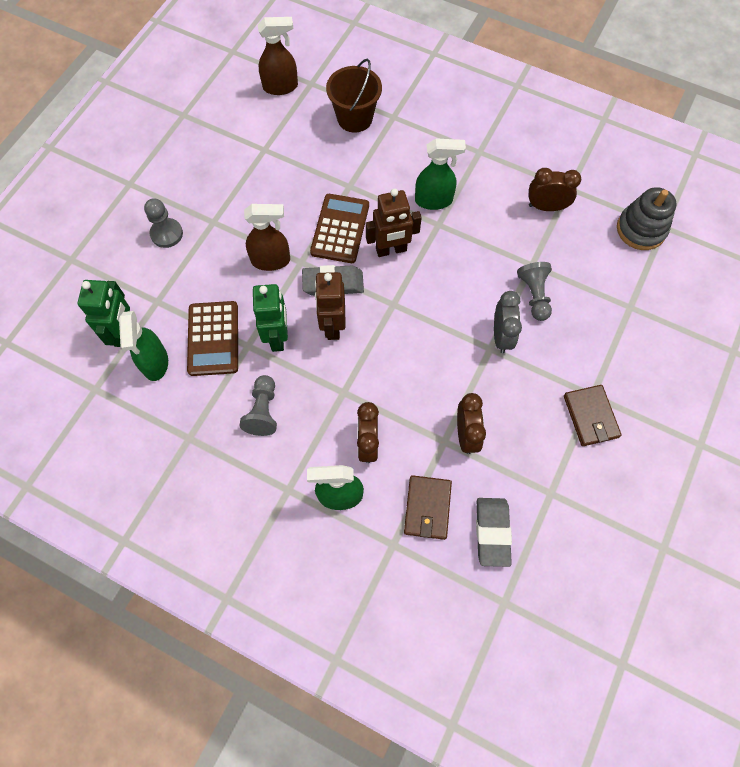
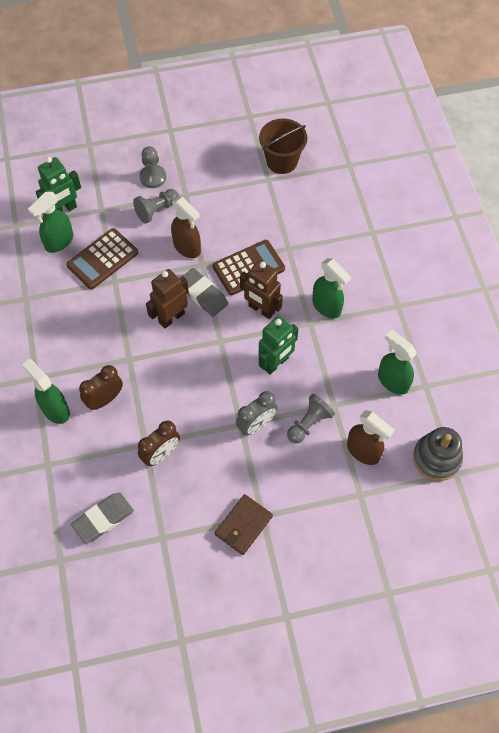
camera: 50 degrees right, 5 degrees down
(263, 411) = (77, 324): grey pawn -> grey pawn (156, 210)
(277, 337) = (135, 293): green robot -> green robot (276, 363)
(281, 87) = (327, 150): brown spray bottle -> brown spray bottle (363, 451)
(354, 118) = (347, 211): brown bucket -> brown bucket (282, 161)
(427, 508) = (88, 467): brown wallet -> none
(546, 207) = (392, 381): brown clock -> green spray bottle

